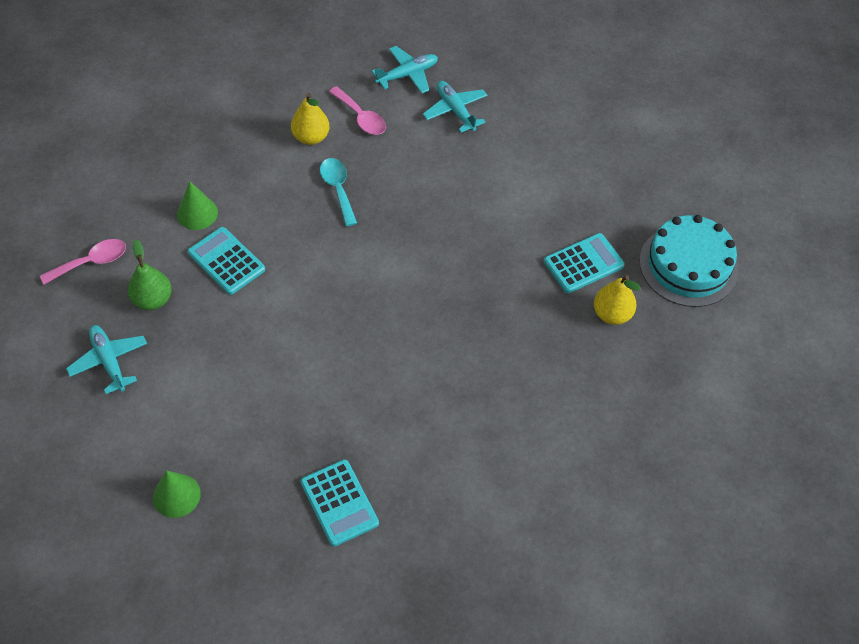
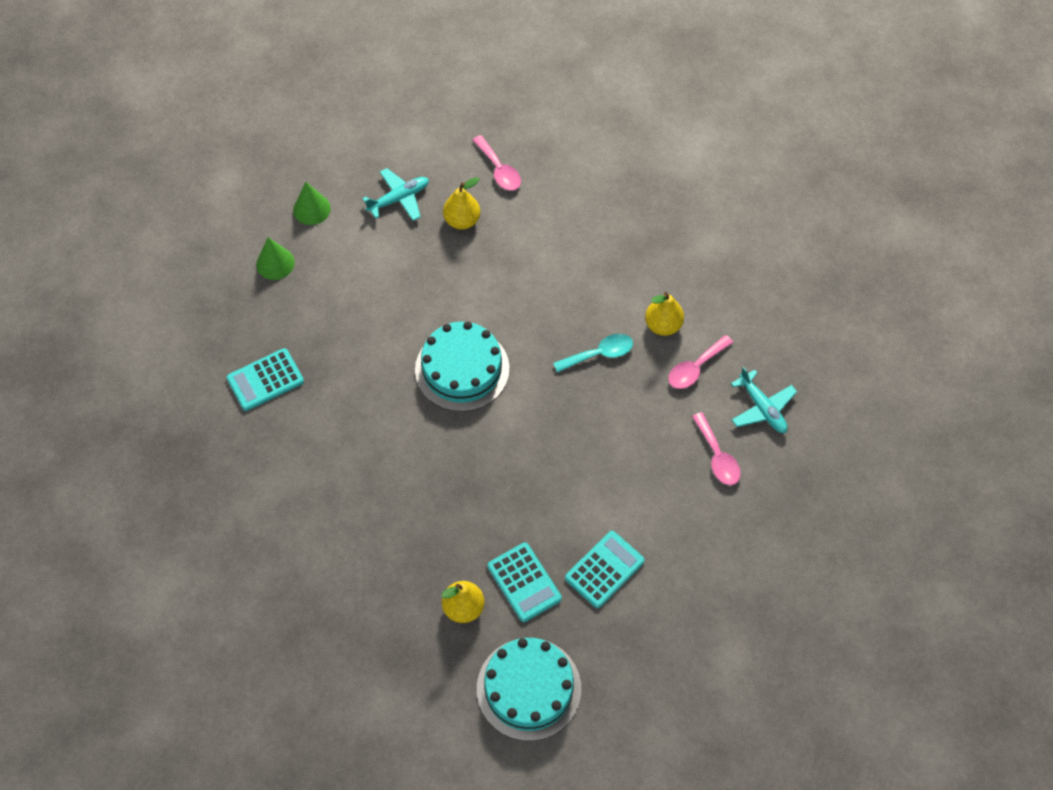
camera: 90 degrees right, 5 degrees up
(152, 300) = (462, 220): green pear -> yellow pear
(197, 213) = (559, 241): green cone -> green cone (311, 209)
(226, 261) = (507, 271): turquoise calculator -> turquoise calculator (604, 569)
(344, 306) = (462, 369): none -> turquoise cake
(455, 110) = (717, 456): turquoise plane -> pink spoon

